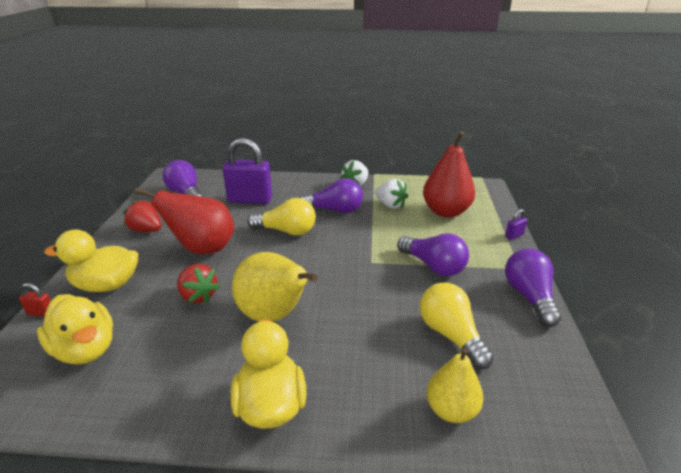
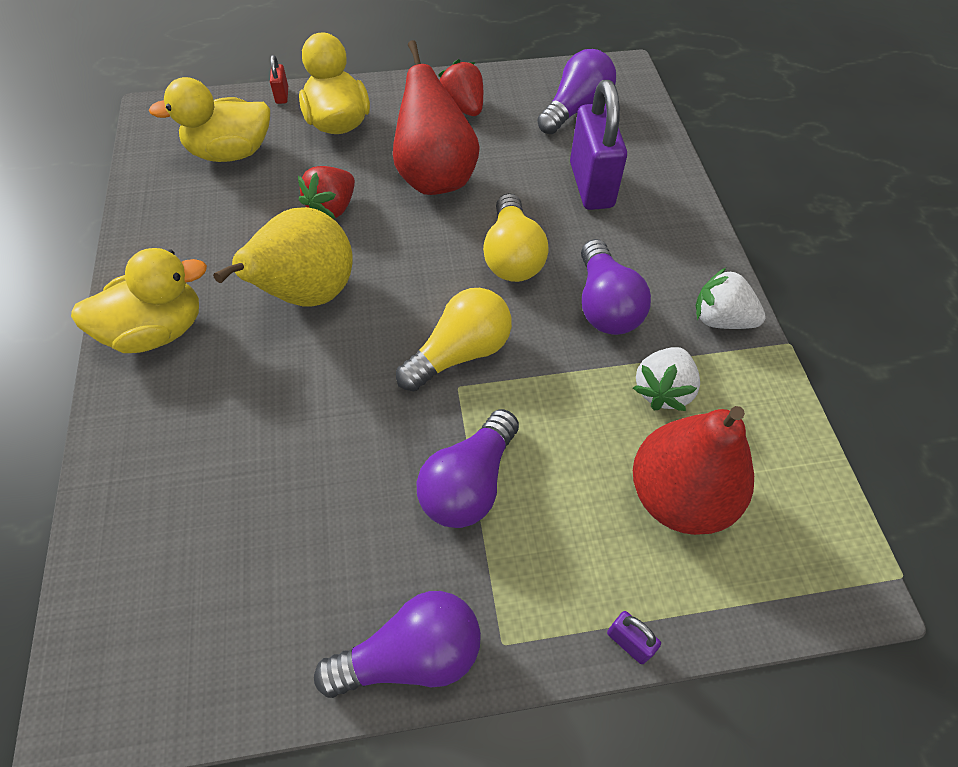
camera: 75 degrees right, 25 degrees up
(86, 349) = (231, 152): yellow duck -> yellow duck turned 45 degrees clockwise
(146, 230) = (463, 107): red strawberry -> red strawberry turned 45 degrees counterclockwise
(451, 335) = (291, 519): yellow light bulb -> yellow light bulb (460, 353)
(451, 410) = (149, 524): yellow pear -> none

